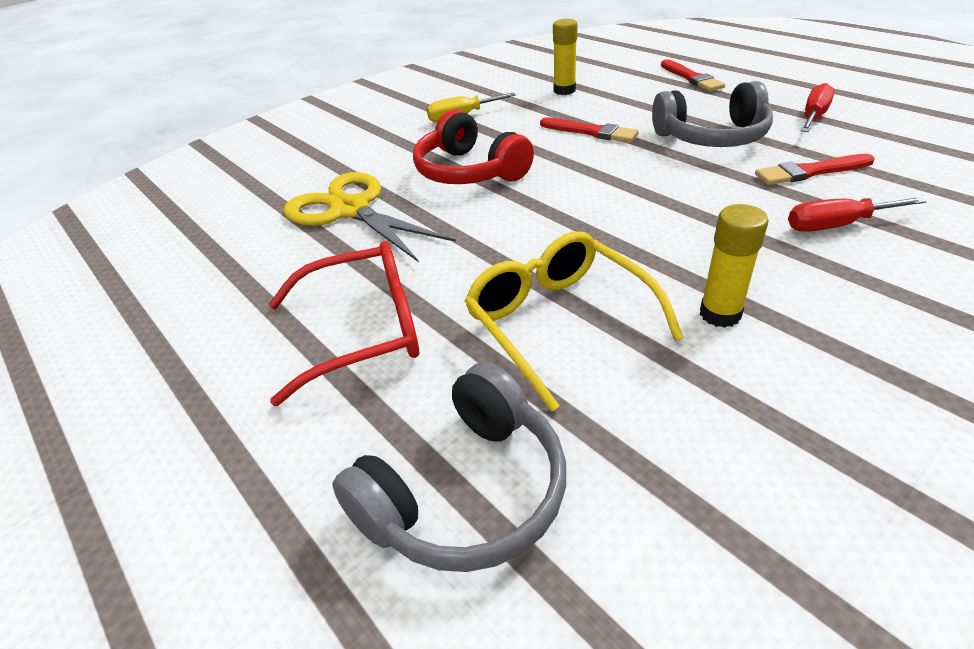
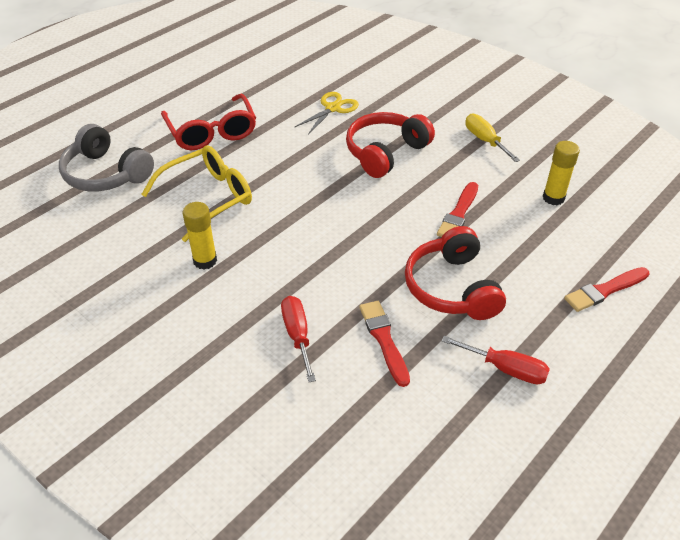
camera: 80 degrees right, 5 degrees up
(350, 210) = (332, 108): yellow scissors -> yellow scissors, size x0.60
(712, 137) = (452, 287): grey headphones -> red headphones

